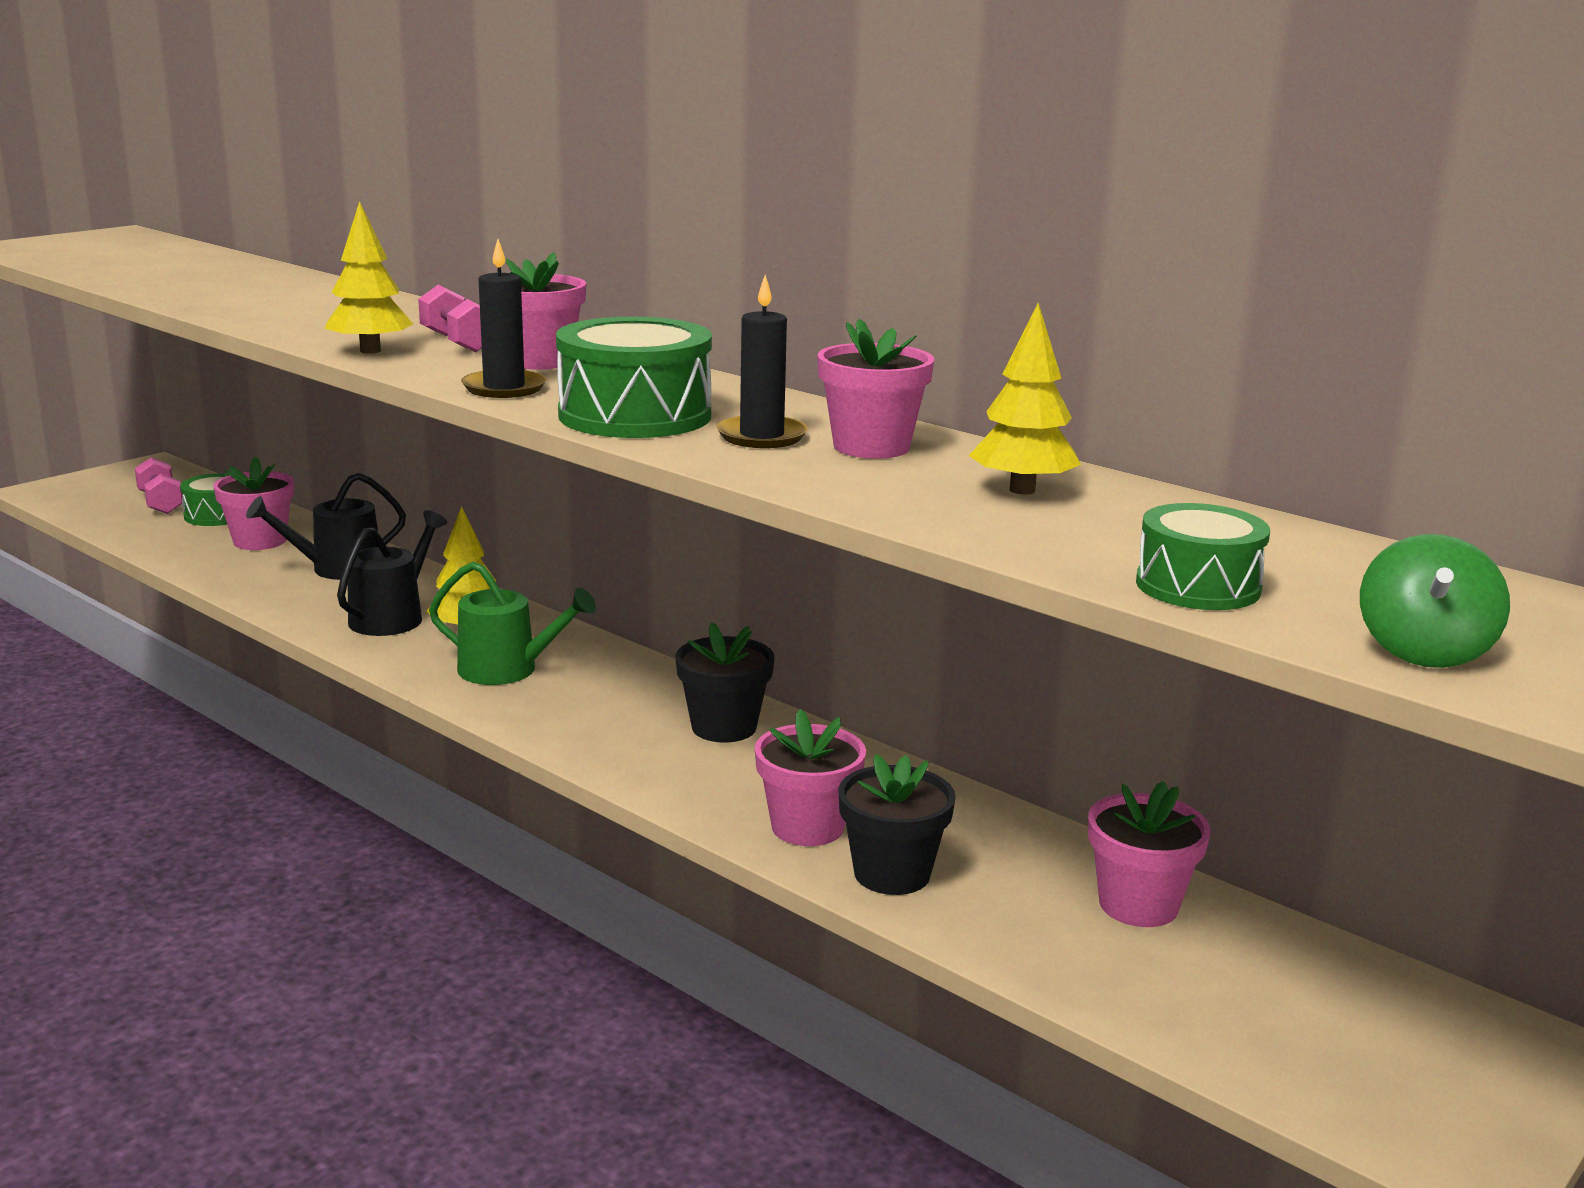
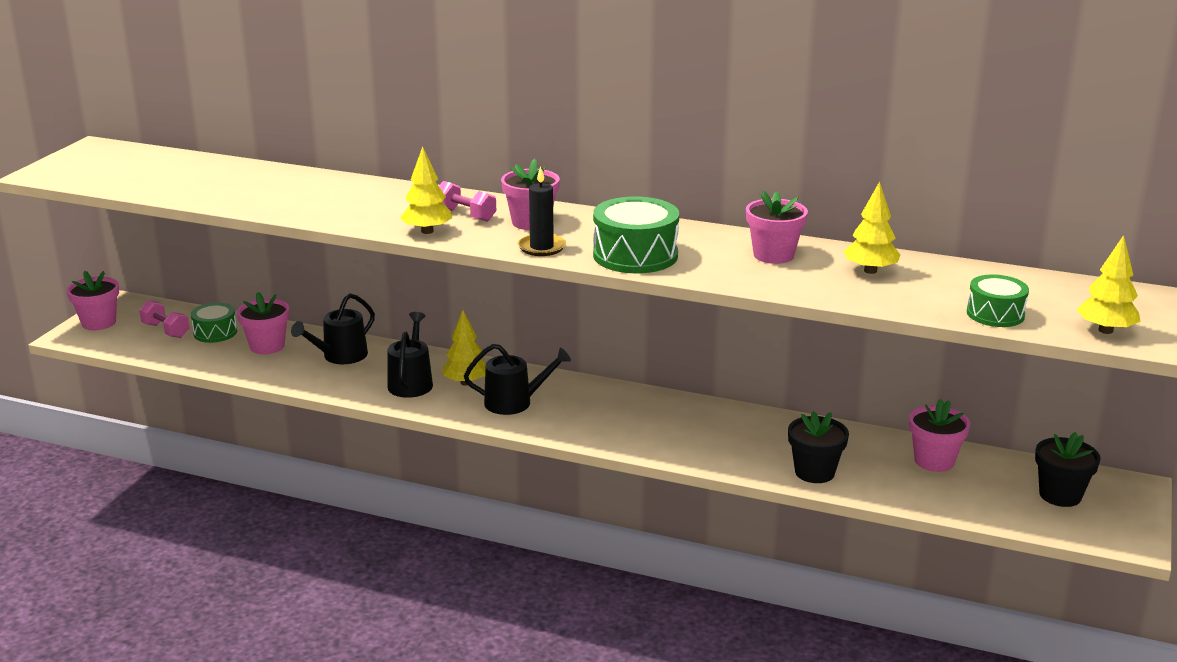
camera: 20 degrees left, 5 degrees up
(507, 670) = (514, 402): green watering can -> black watering can
(724, 727) = (664, 411): black flower pot -> black flower pot (1060, 495)
(761, 436) = (714, 258): black candle -> none
(807, 827) = (755, 457): pink flower pot -> pink flower pot (99, 323)
(1424, 651) = (1105, 330): green spinning top -> yellow tree

